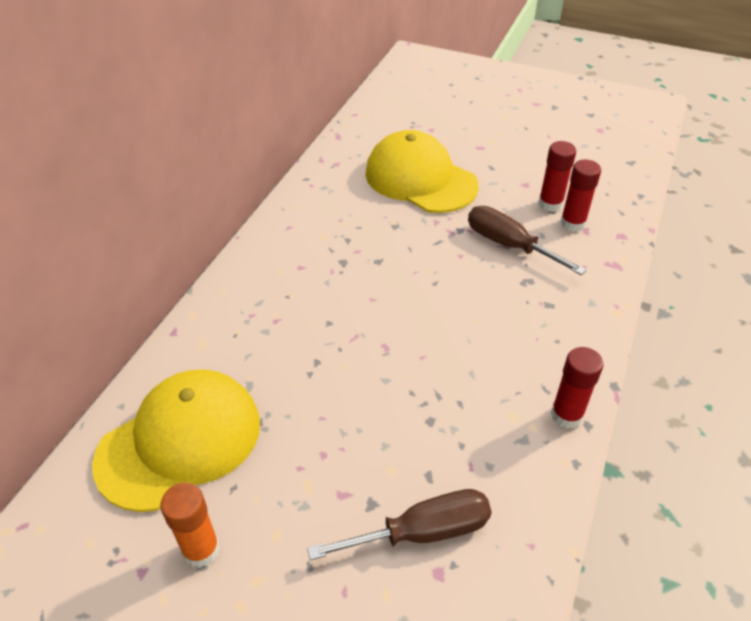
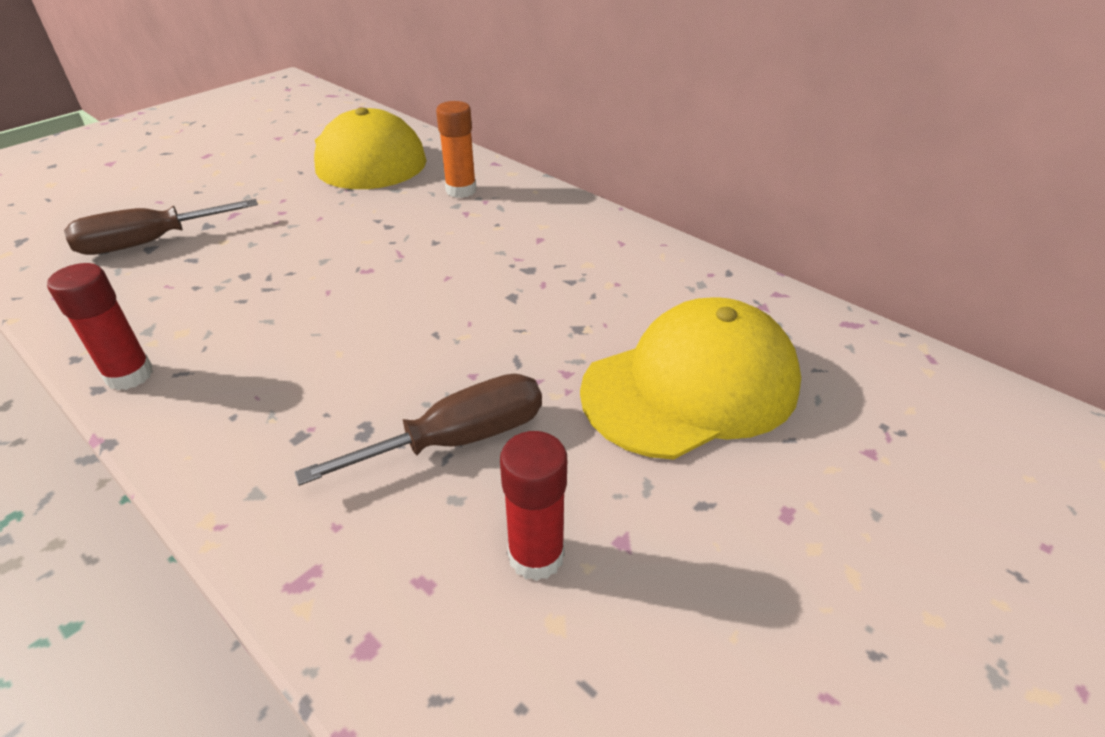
camera: 110 degrees right, 5 degrees down
(201, 549) = (266, 155): orange glue stick -> orange glue stick (461, 190)
(422, 532) = (149, 243): brown screwdriver -> brown screwdriver turned 60 degrees clockwise
(572, 223) = (456, 567): red glue stick -> none

